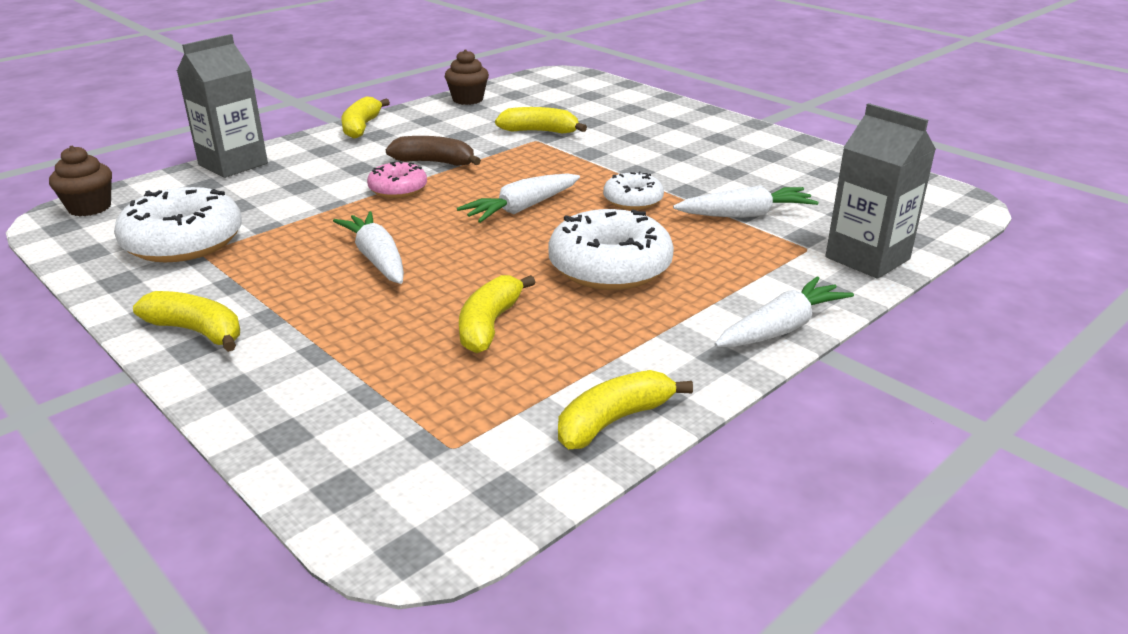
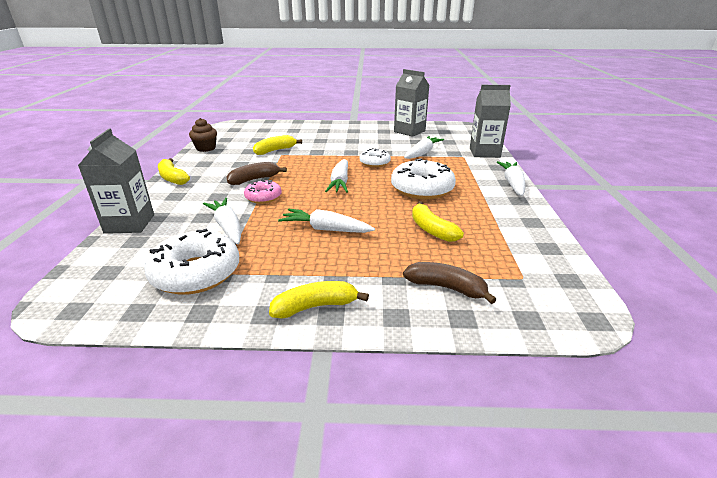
camera: 45 degrees left, 0 degrees up
(89, 208) = (72, 290): brown cupcake -> none
(297, 208) = (227, 227): none -> white carrot
(343, 396) = (446, 288): none -> brown banana
(614, 421) = (541, 237): yellow banana -> none
(814, 171) = (409, 131): none -> grey carton

